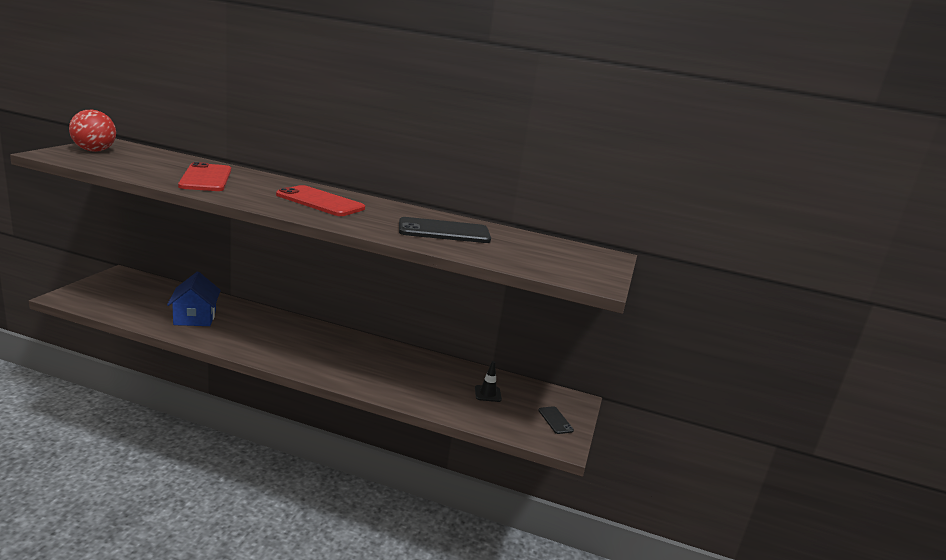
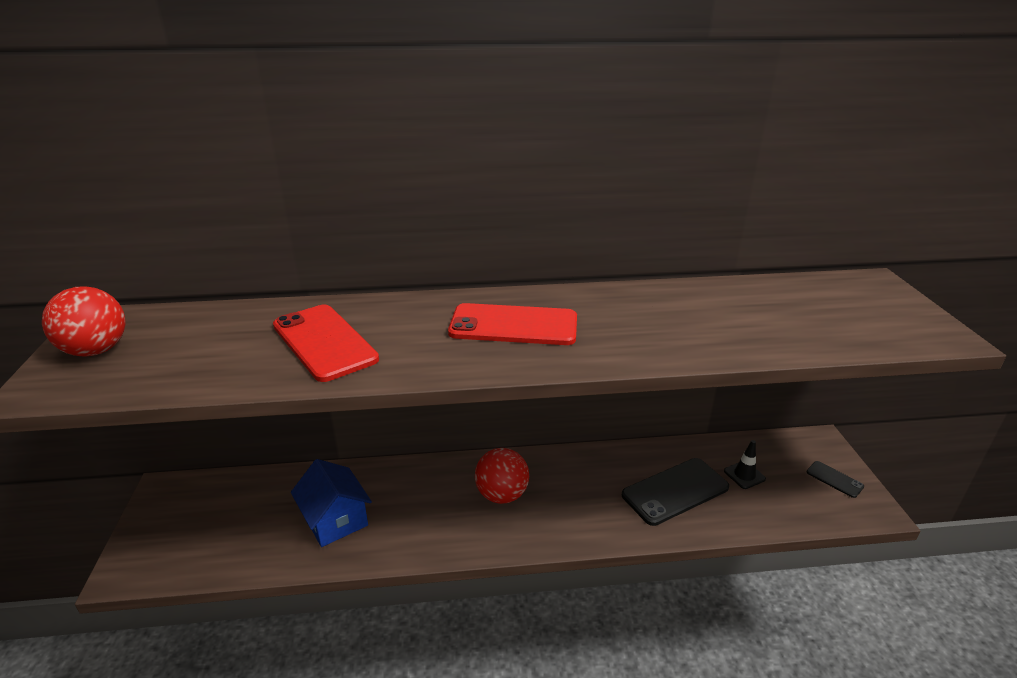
camera: 20 degrees left, 10 degrees up
(306, 343) = (502, 495): none -> red ball
(444, 231) = (702, 318): black phone -> black phone (675, 491)

